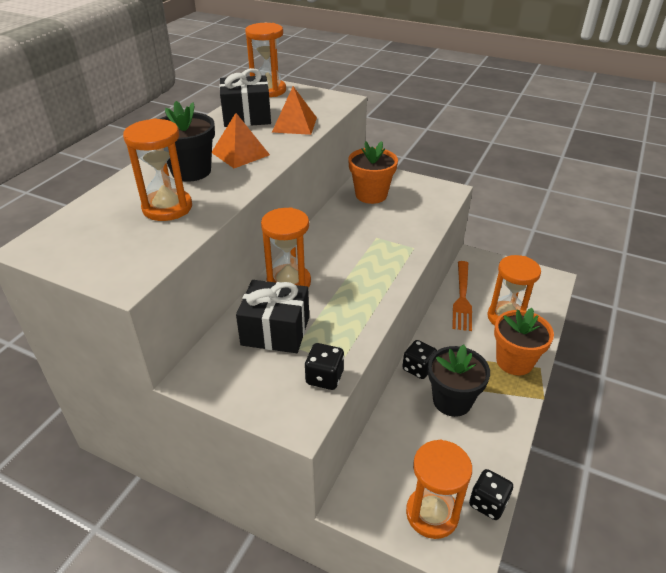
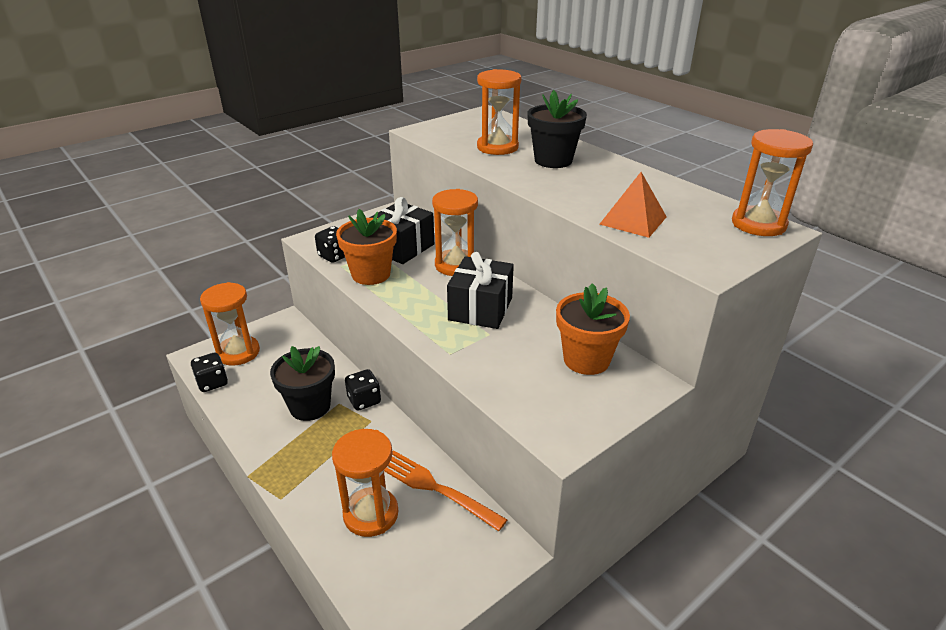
camera: 115 degrees right, 5 degrees down
(240, 153) = (575, 183): orange pyramid -> none
(247, 117) = (670, 199): black gift -> black gift (480, 309)
(514, 361) = (307, 480): orange flower pot -> orange flower pot (371, 274)

